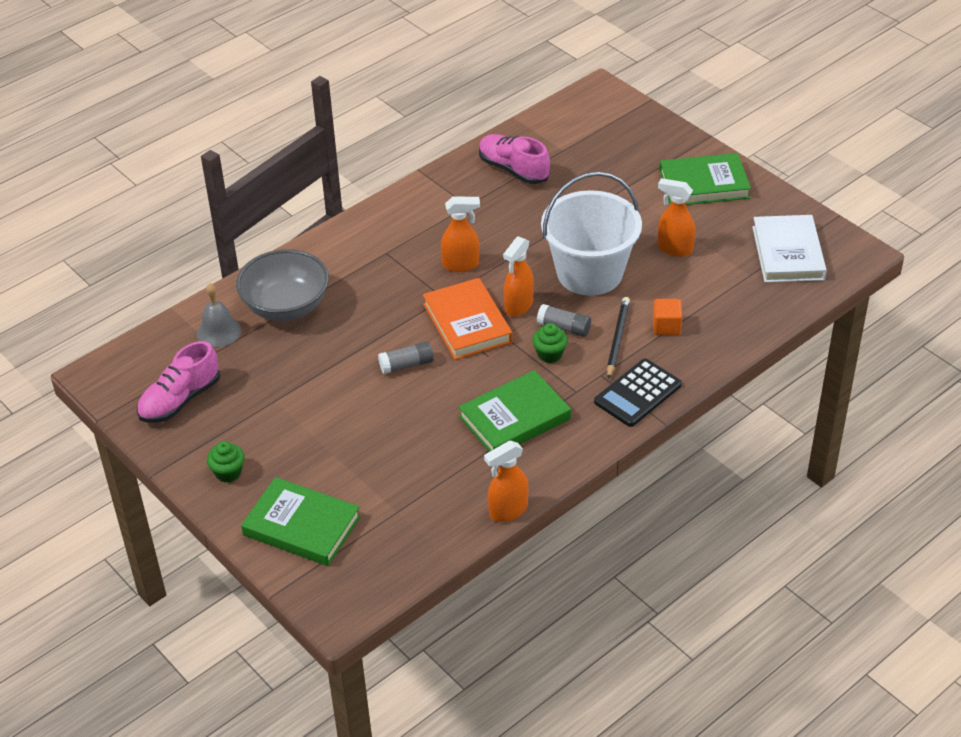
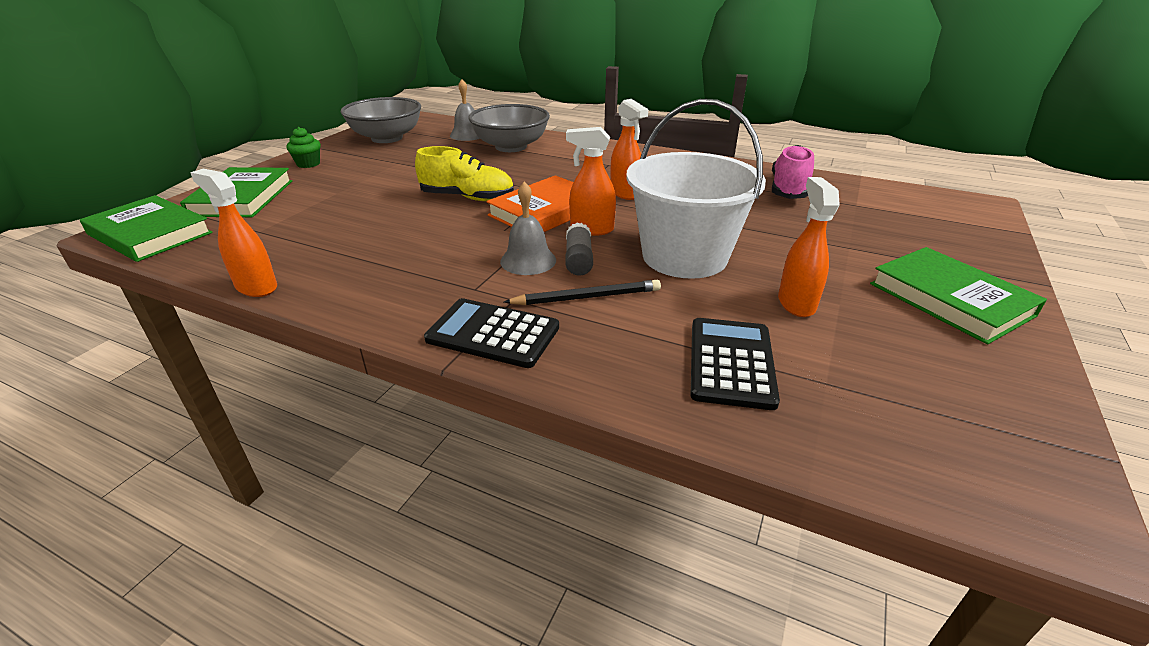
camera: 65 degrees right, 10 degrees down
(180, 400) = (387, 138): pink shoe -> grey bowl
(406, 365) = (467, 198): grey glue stick -> yellow shoe
(514, 418) = (413, 261): green book -> green book (150, 234)
(549, 354) = (528, 260): green cupcake -> grey bell
(666, 326) = (640, 329): orange cube -> none
(717, 302) = (731, 363): none -> black calculator
(788, 253) = (928, 414): white book -> none

